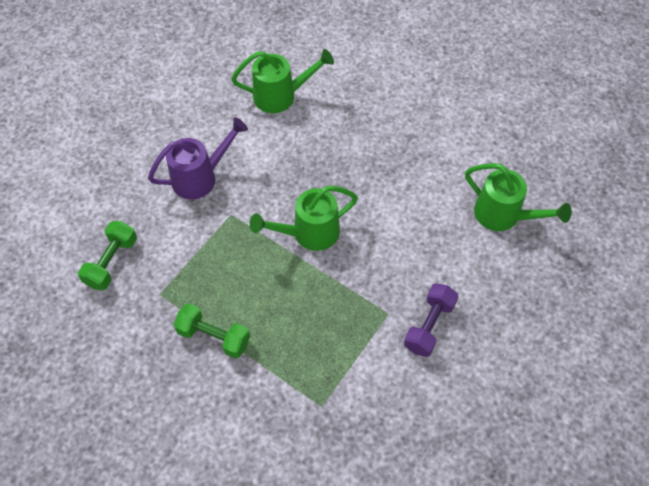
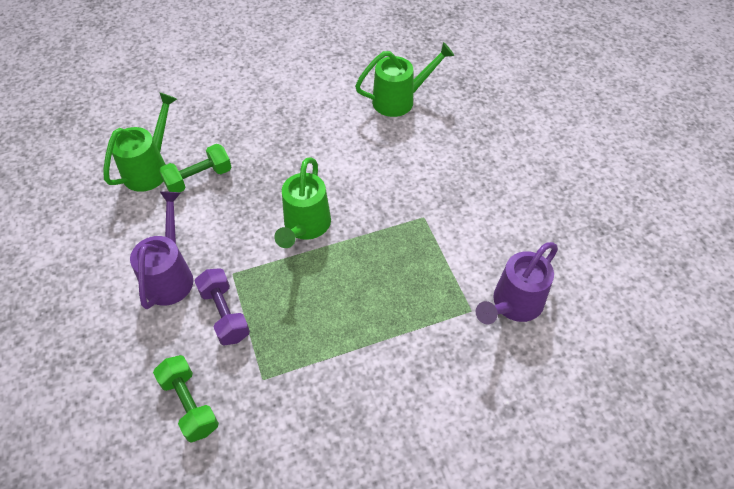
camera: 55 degrees left, 5 degrees down
(214, 337) = (344, 357): green dumbbell -> green dumbbell (199, 178)
(352, 436) = (513, 304): none -> purple watering can
(429, 326) = (455, 197): purple dumbbell -> purple dumbbell (225, 314)

